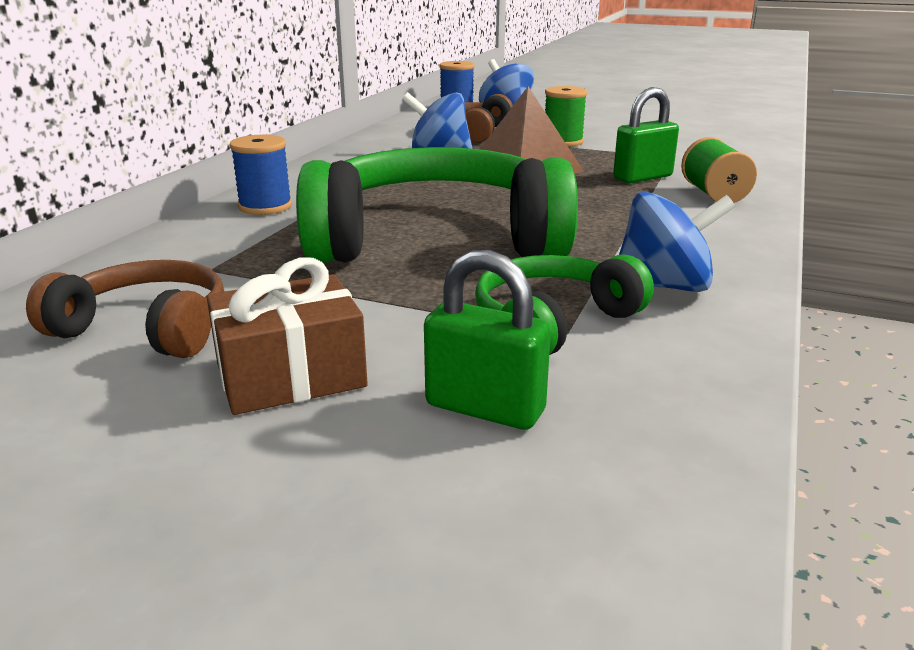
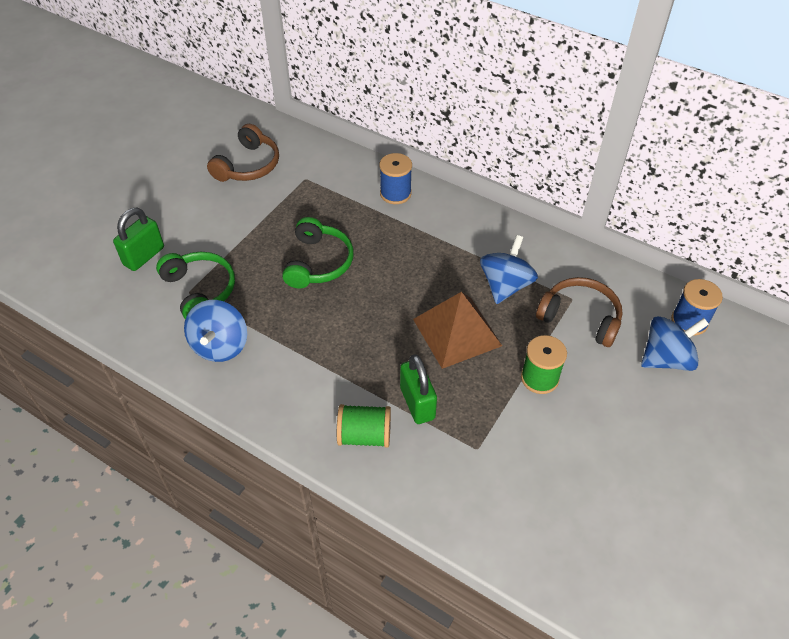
camera: 100 degrees right, 25 degrees up
(291, 375) = (191, 206): brown gift -> none
(437, 239) = (318, 262): green headphones -> green headphones, size x0.52

